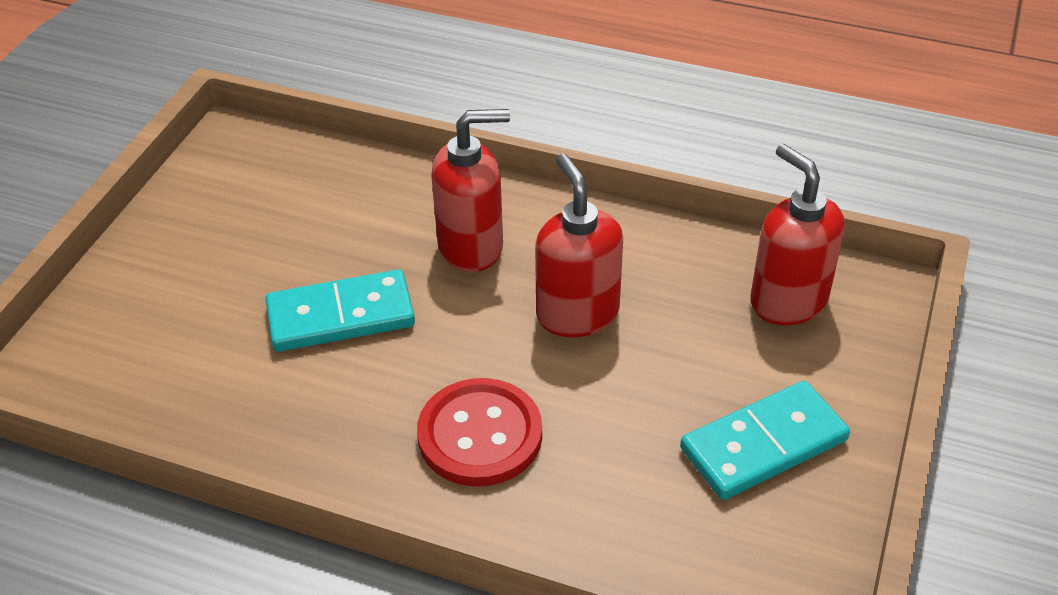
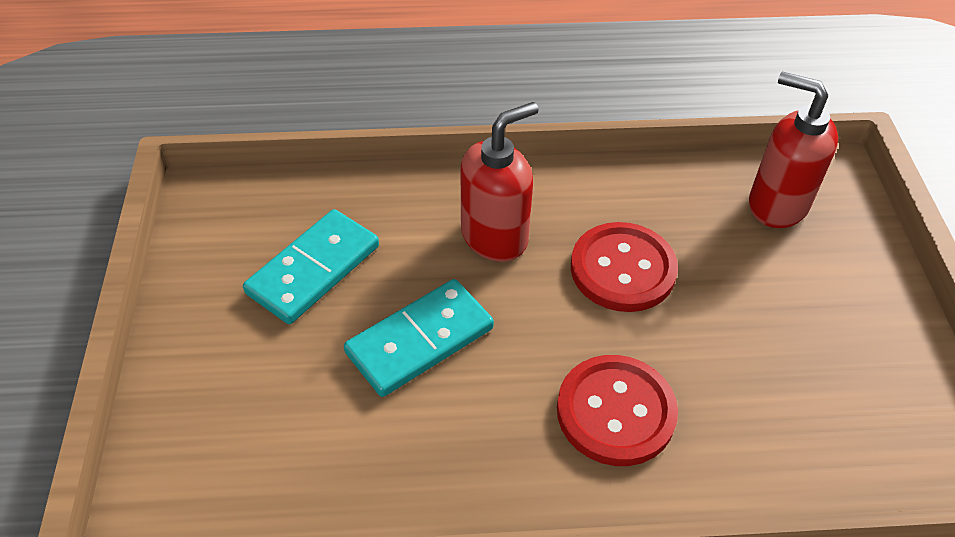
camera: 25 degrees left, 5 degrees up
(577, 313) = (622, 269): red soap dispenser -> red button
(763, 444) = (841, 335): turquoise domino -> turquoise domino (313, 269)

